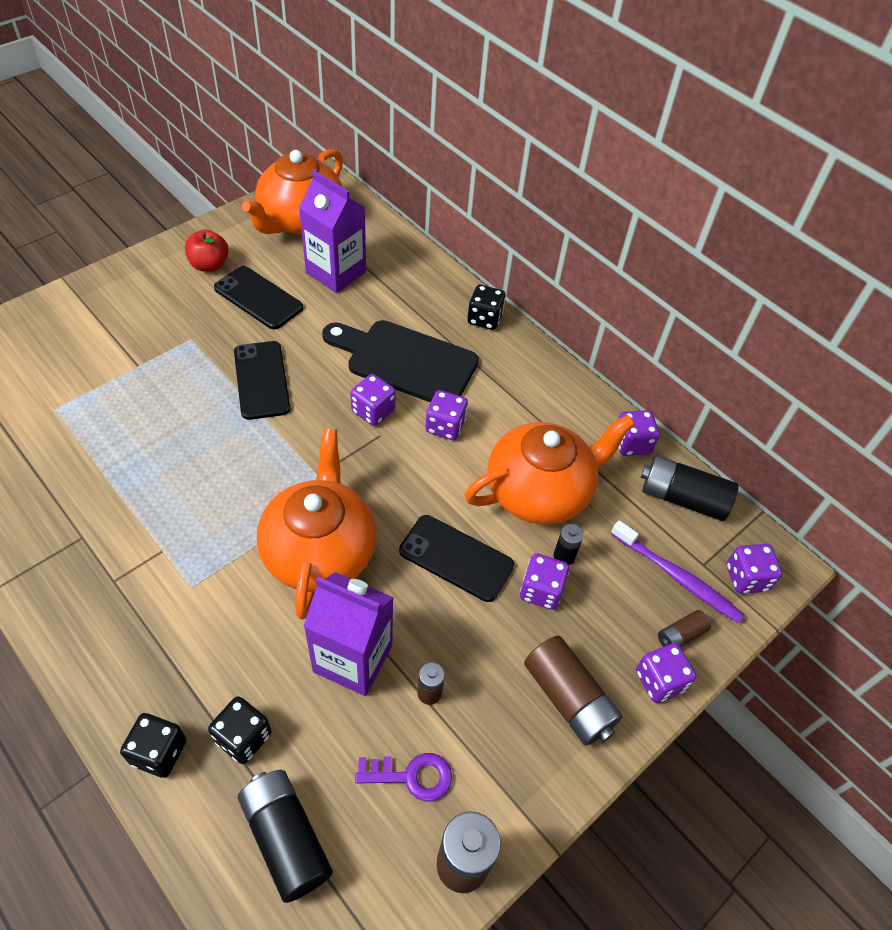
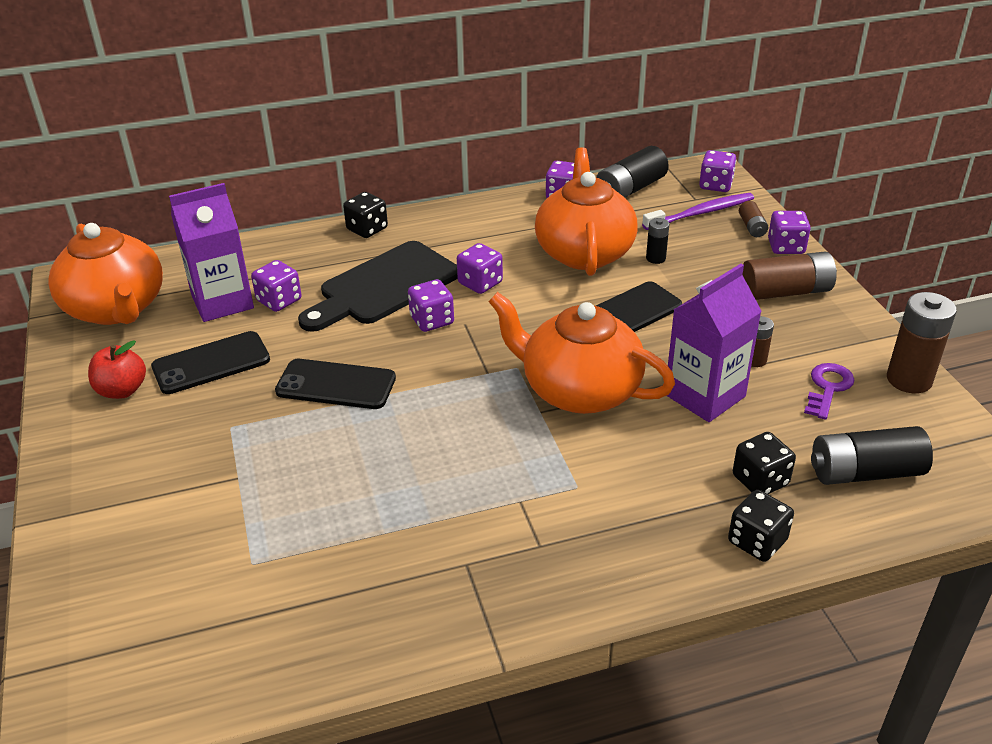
camera: 60 degrees left, 15 degrees down
(541, 590) = (683, 278): purple dice -> purple dice (279, 300)

